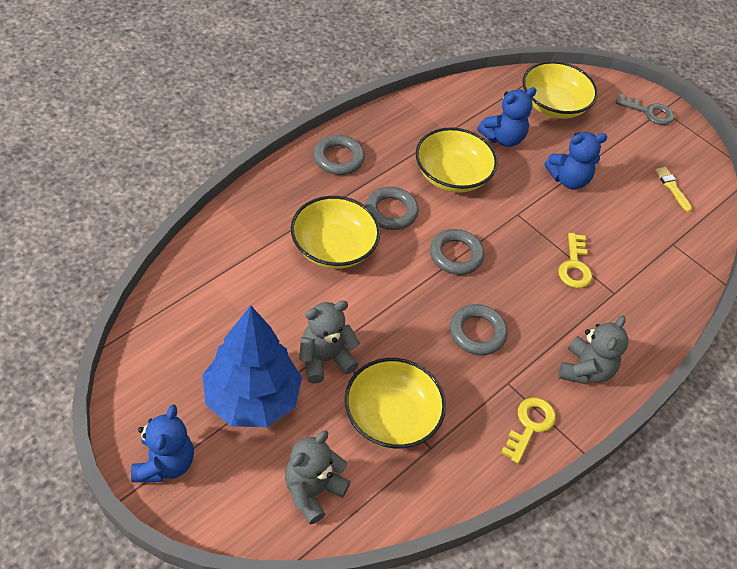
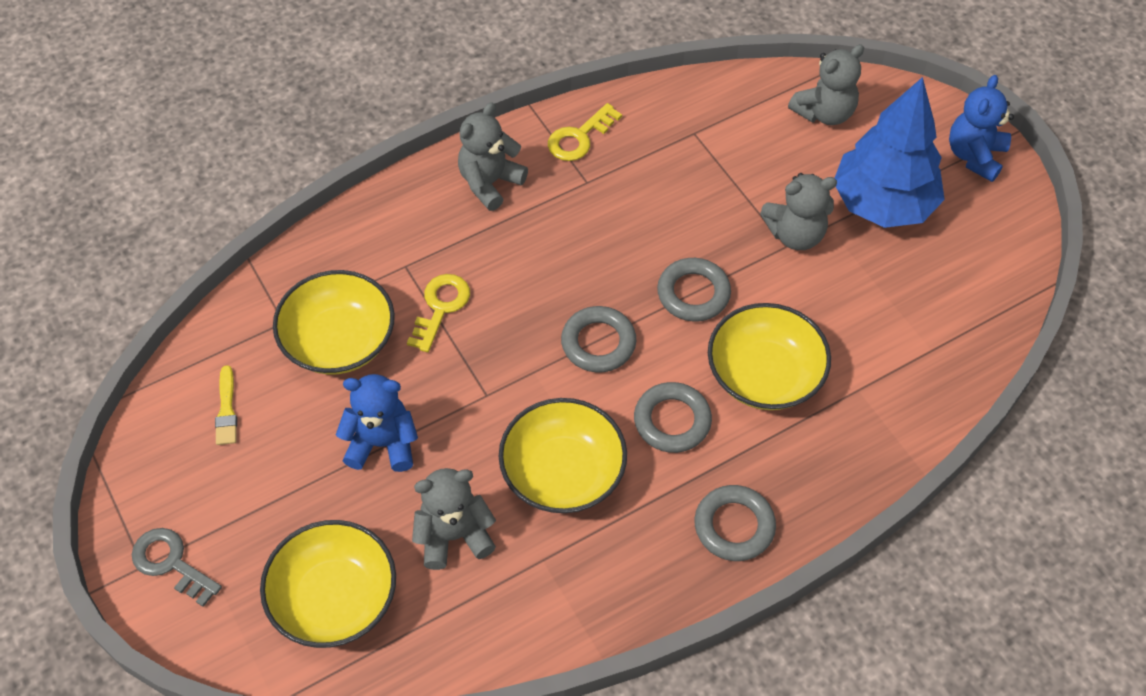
camera: 160 degrees left, 5 degrees up
(391, 417) = (730, 166): yellow bowl -> yellow bowl (339, 341)
(477, 332) = (604, 240): grey ring -> grey ring (693, 293)
(503, 138) = (454, 535): blue teddy bear -> grey teddy bear

